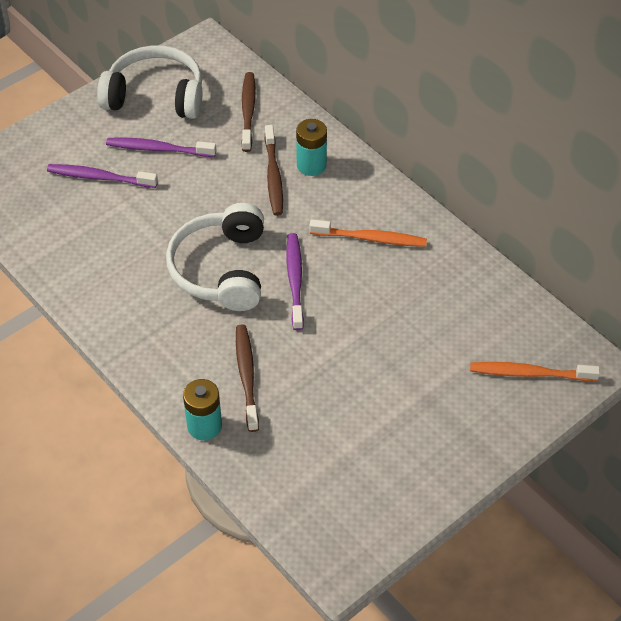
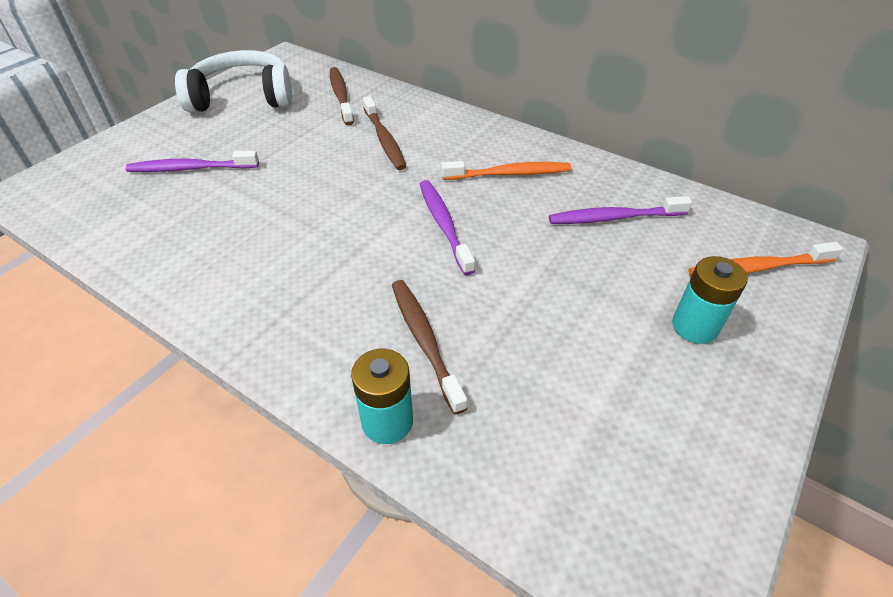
camera: 15 degrees left, 5 degrees down
(158, 149) = (254, 136): purple toothbrush -> purple toothbrush (614, 217)
(221, 269) = (354, 229): white headphones -> none
(311, 165) = (420, 125): turquoise battery -> turquoise battery (694, 326)

